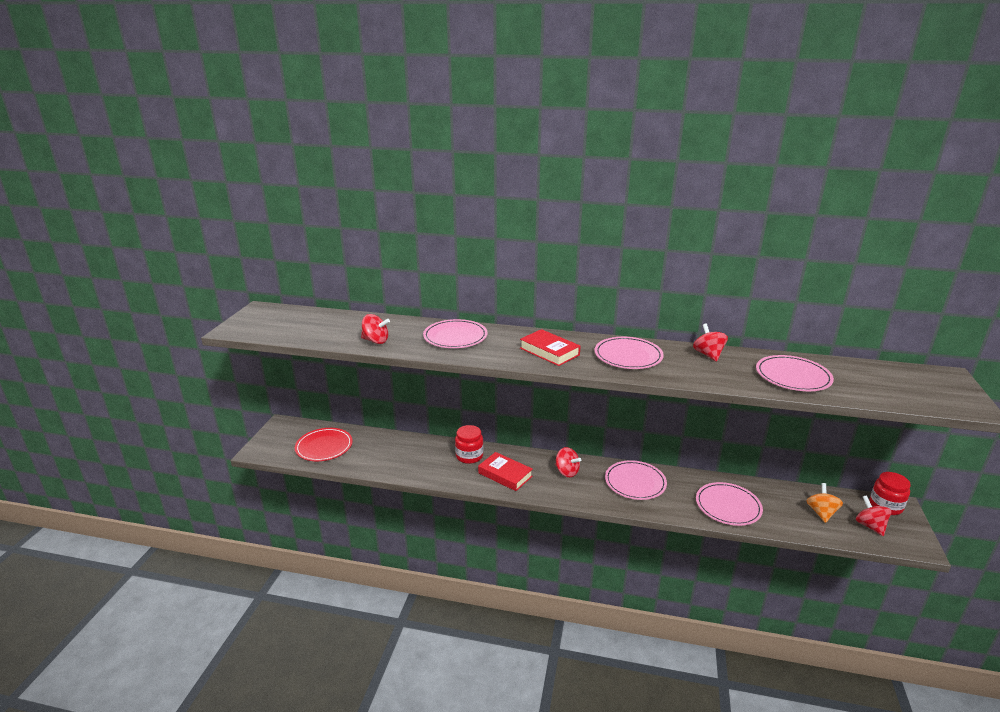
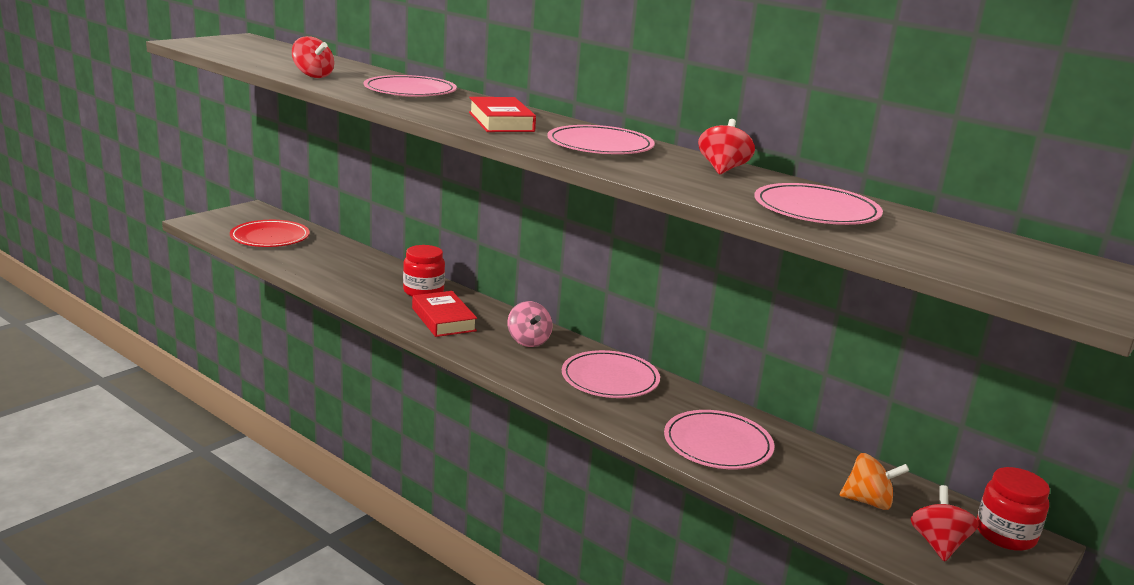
camera: 25 degrees right, 5 degrees down
(567, 472) = (528, 341): red spinning top -> pink spinning top
(821, 513) = (868, 502): orange spinning top -> orange spinning top turned 60 degrees clockwise

